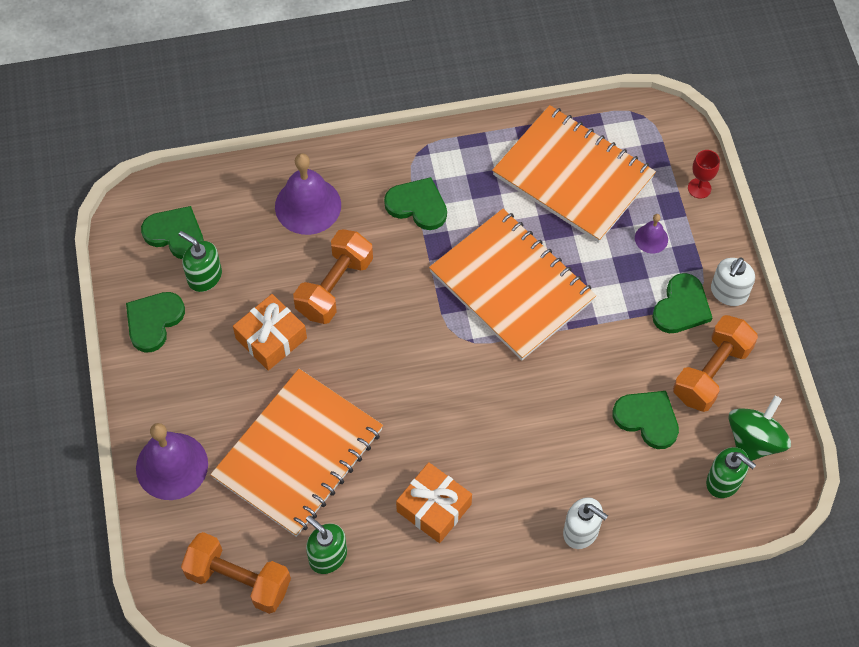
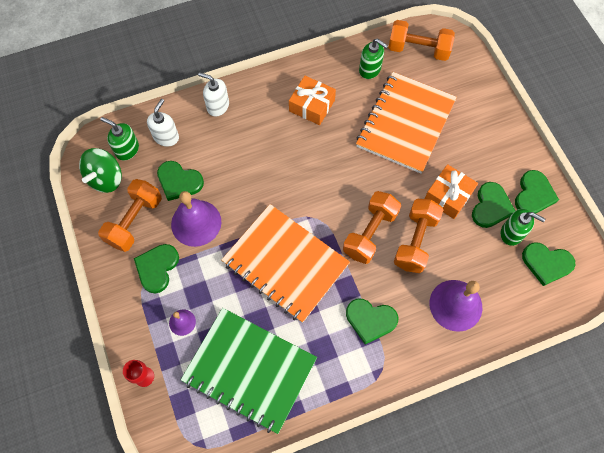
camera: 170 degrees right, 5 degrees up
(172, 466) = (482, 104): purple bell -> purple bell (196, 223)
(218, 314) = (491, 207): none -> green heart
(392, 306) = (370, 233): none -> orange dumbbell
(573, 176) = (249, 370): orange notebook -> green notebook
(728, 293) = (121, 285): white soap dispenser -> white soap dispenser (166, 137)

